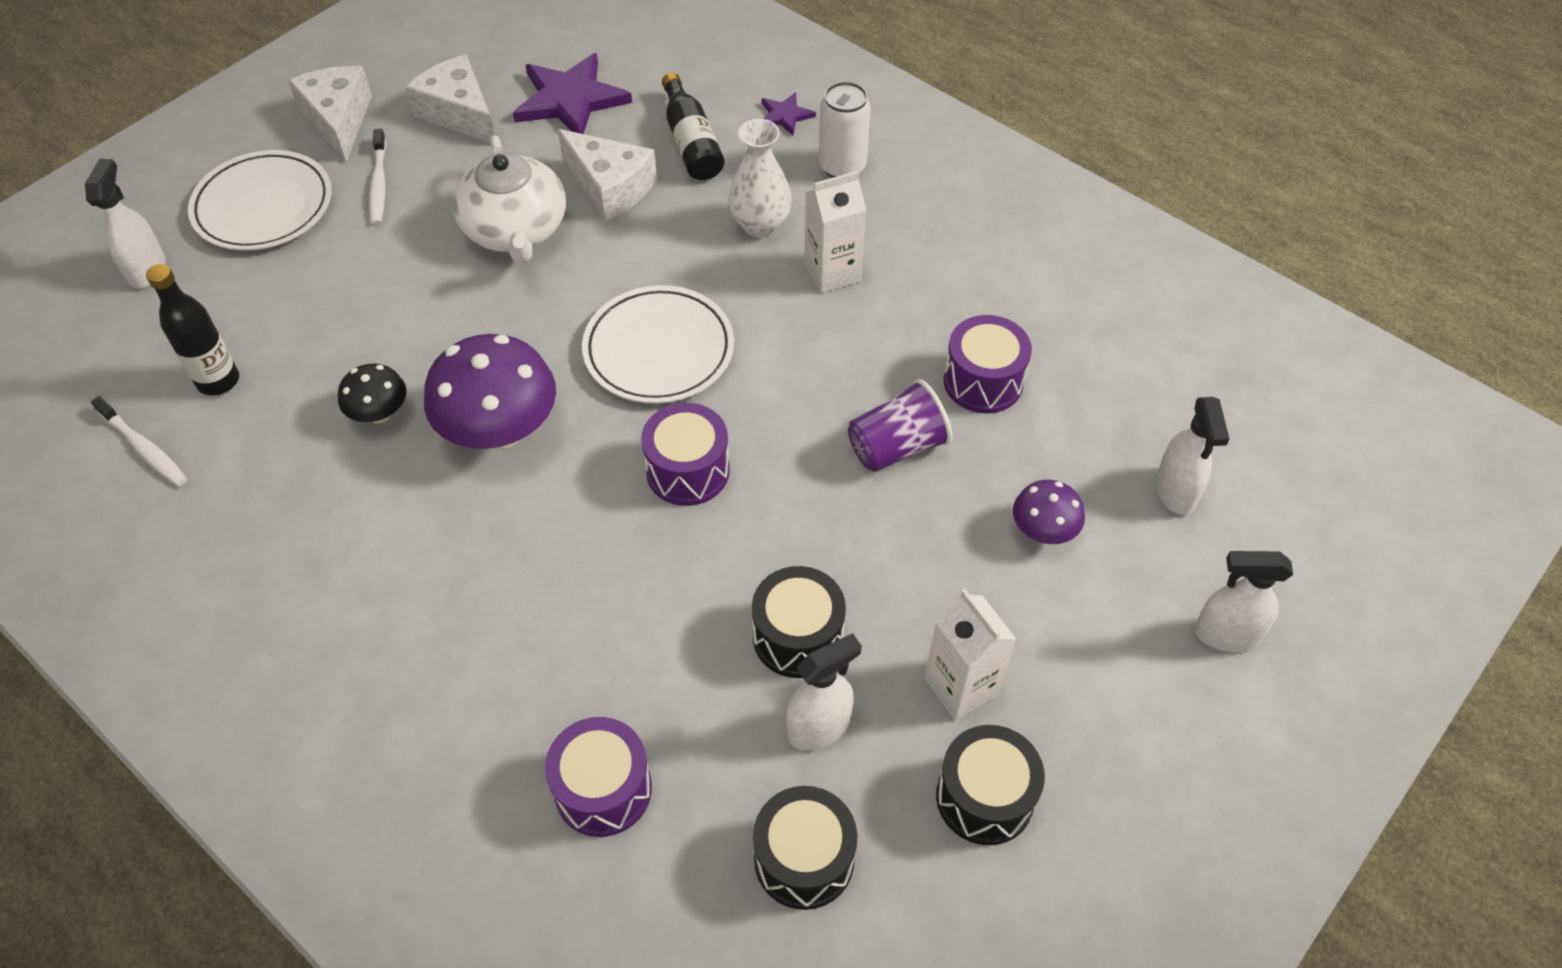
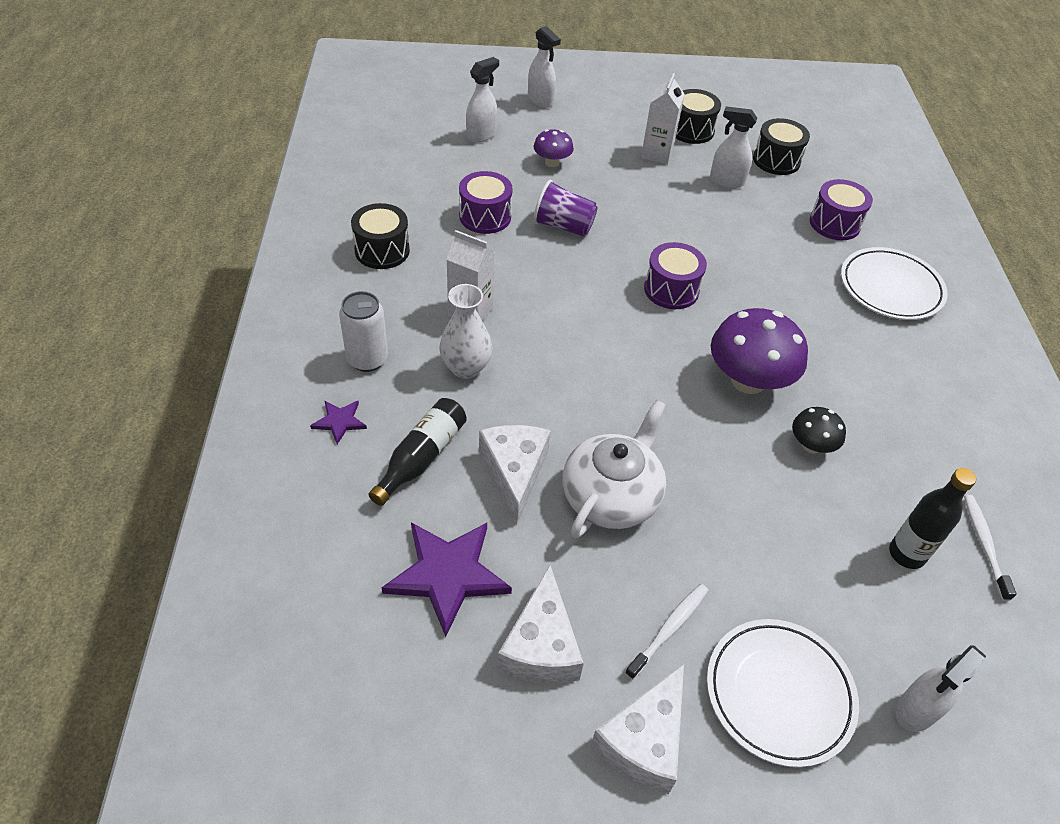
camera: 135 degrees left, 5 degrees down
(659, 350) = (615, 351): white plate -> white plate (890, 288)
(798, 637) = (699, 206): black drum -> black drum (382, 250)

